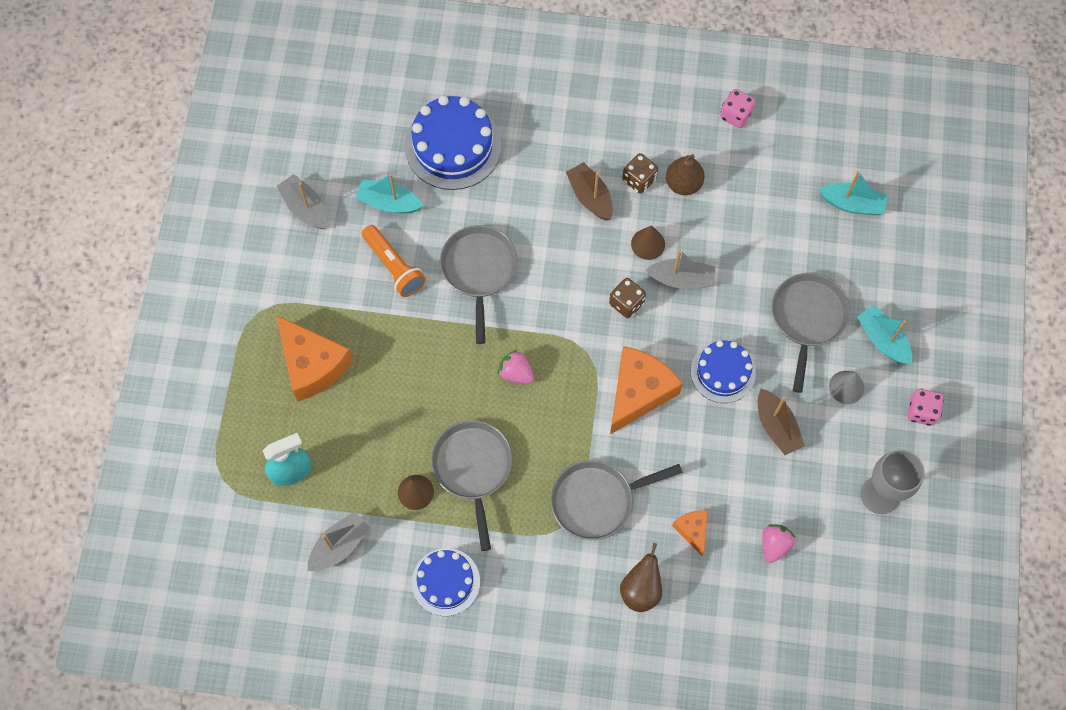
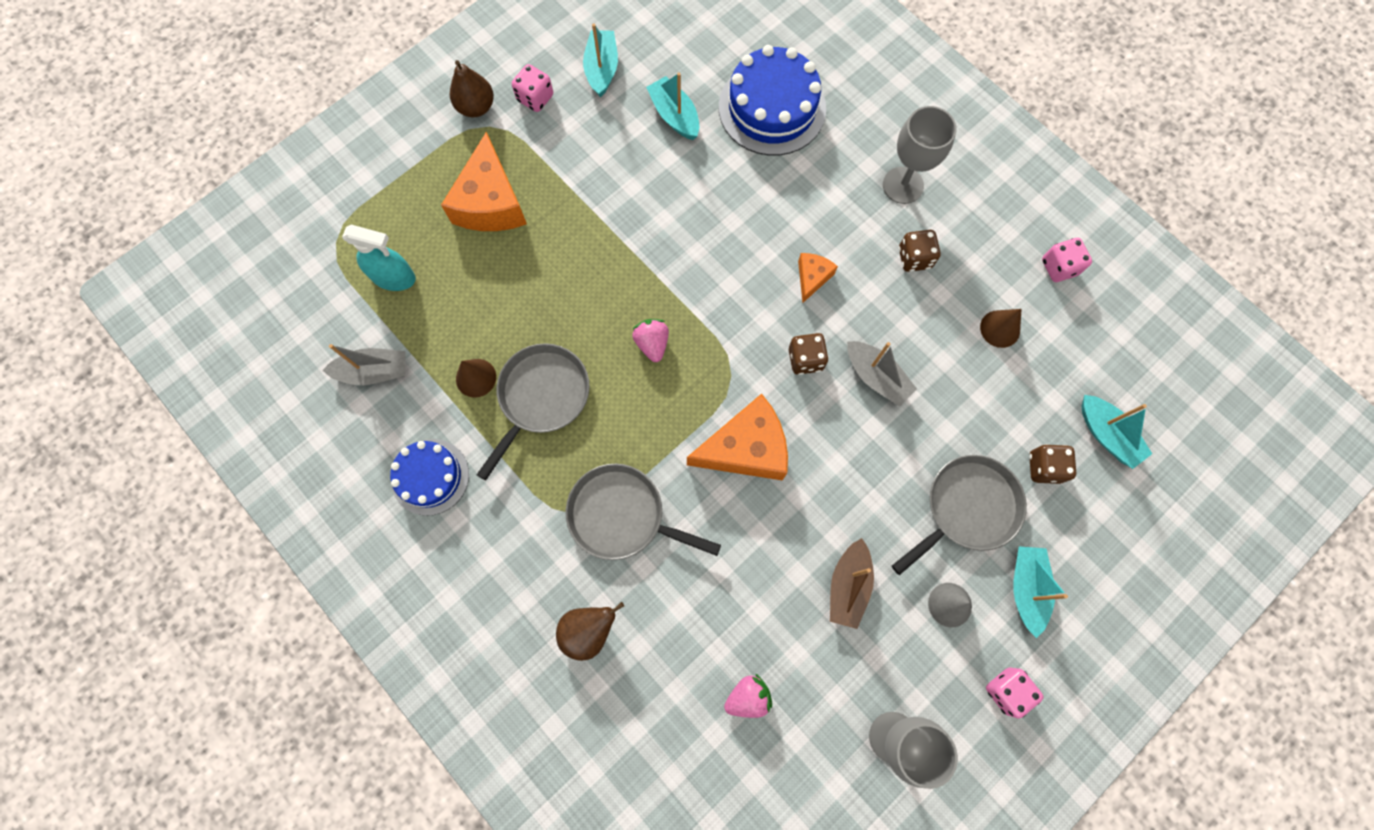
camera: 40 degrees right, 5 degrees up
(275, 265) = (535, 98): none -> pink dice
(305, 207) = (602, 69): grey boat -> turquoise boat
(394, 266) = (630, 172): orange flashlight -> none
(479, 270) = (699, 230): grey pan -> none
(589, 135) = (903, 185): none -> grey goblet
(590, 197) = (855, 240): brown boat -> none
(648, 244) = (872, 321): brown cone -> brown cone (1000, 328)
(683, 184) = (953, 292): brown pear -> brown pear (476, 107)
(692, 530) = (683, 616): orange cheese -> orange cheese (812, 278)
(723, 372) = (841, 493): blue cake -> none
(832, 255) = (1044, 467): none -> brown dice

